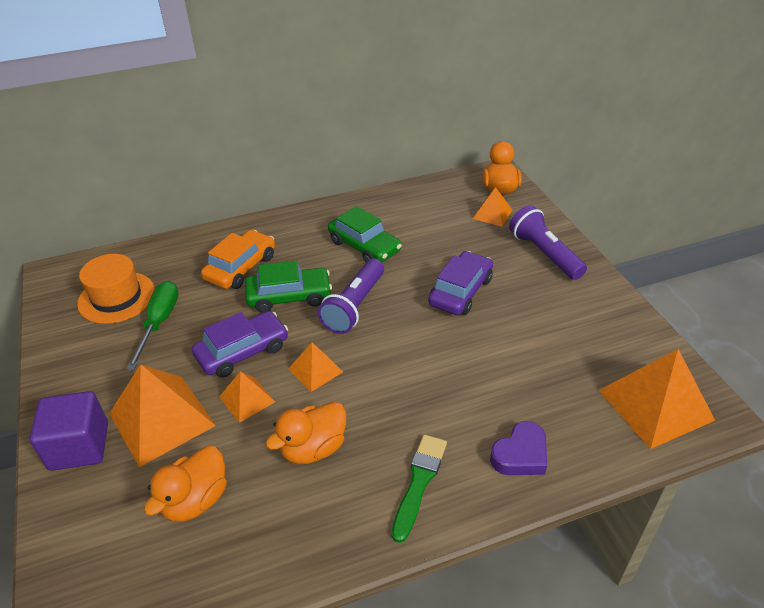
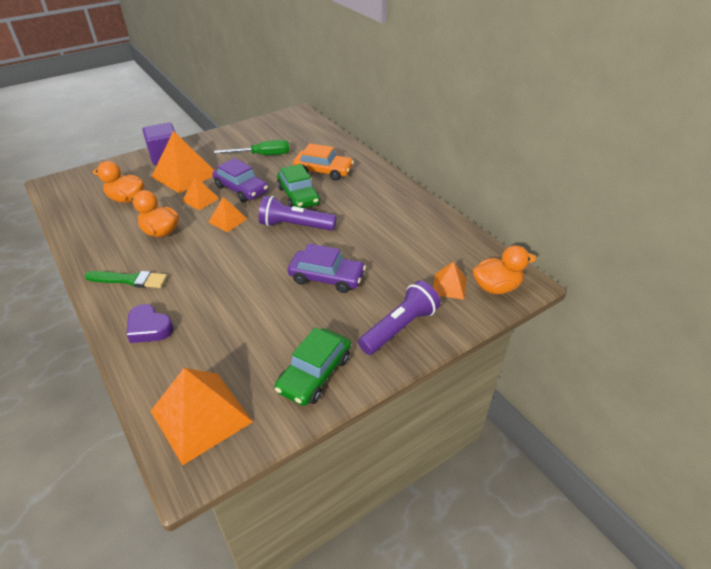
camera: 75 degrees right, 0 degrees up
(116, 297) = (282, 136): orange hat -> none
(364, 246) = (368, 219): green car -> green car (314, 374)

